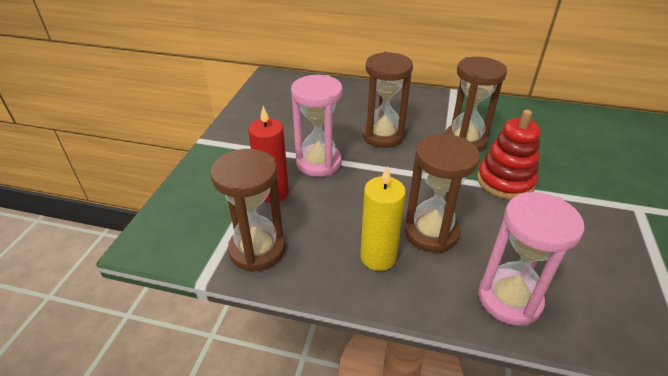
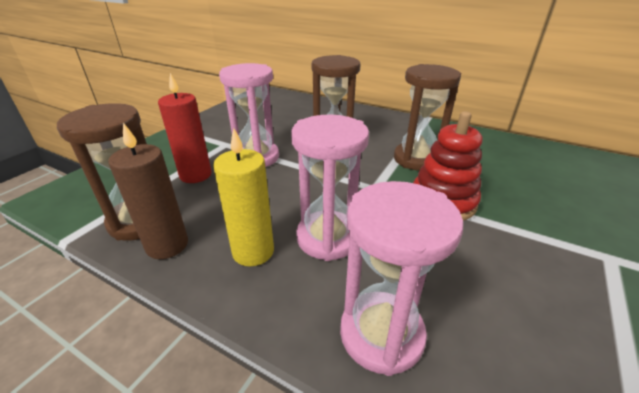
camera: 15 degrees right, 5 degrees down
(300, 267) = (167, 245): none -> brown candle
(431, 233) = (327, 238): brown hourglass -> pink hourglass

